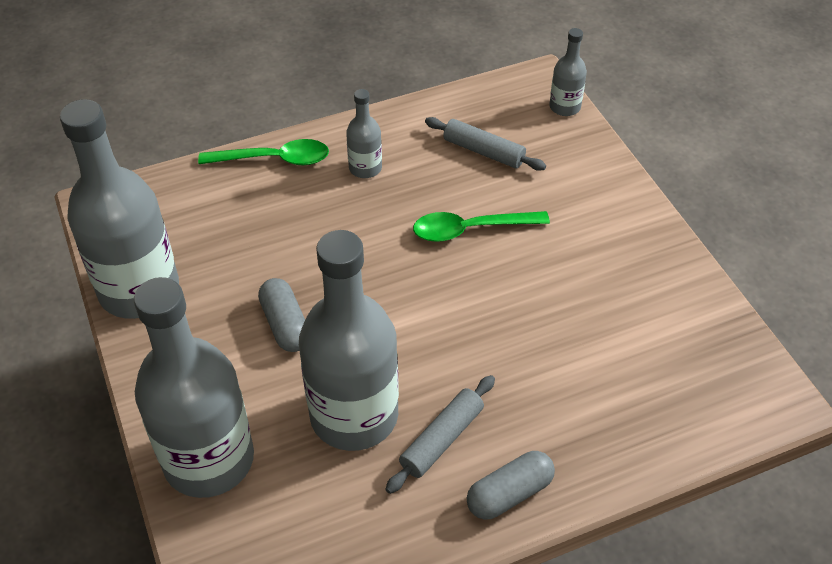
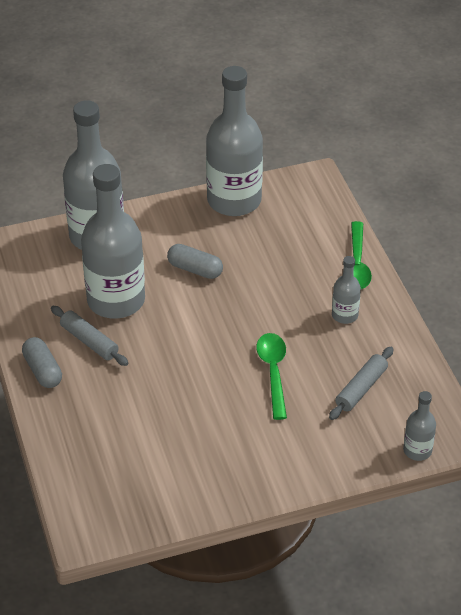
camera: 95 degrees right, 5 degrees down
(285, 324) = (195, 269): grey capsule -> grey capsule turned 45 degrees clockwise

